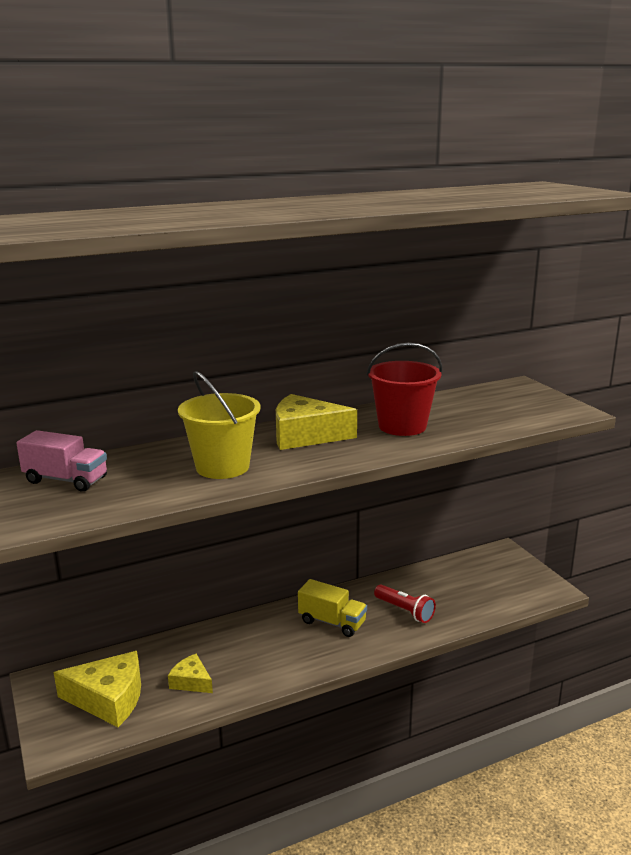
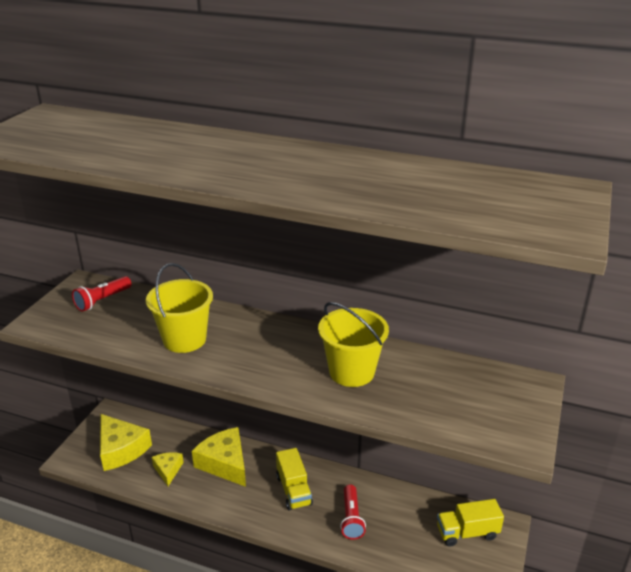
camera: 45 degrees right, 10 degrees up
(66, 480) = (102, 301): pink truck -> red flashlight
(305, 435) = (274, 341): yellow cheese -> yellow cheese (224, 463)
(402, 426) = (351, 372): red bucket -> yellow bucket
(490, 569) = (467, 533): none -> yellow truck

